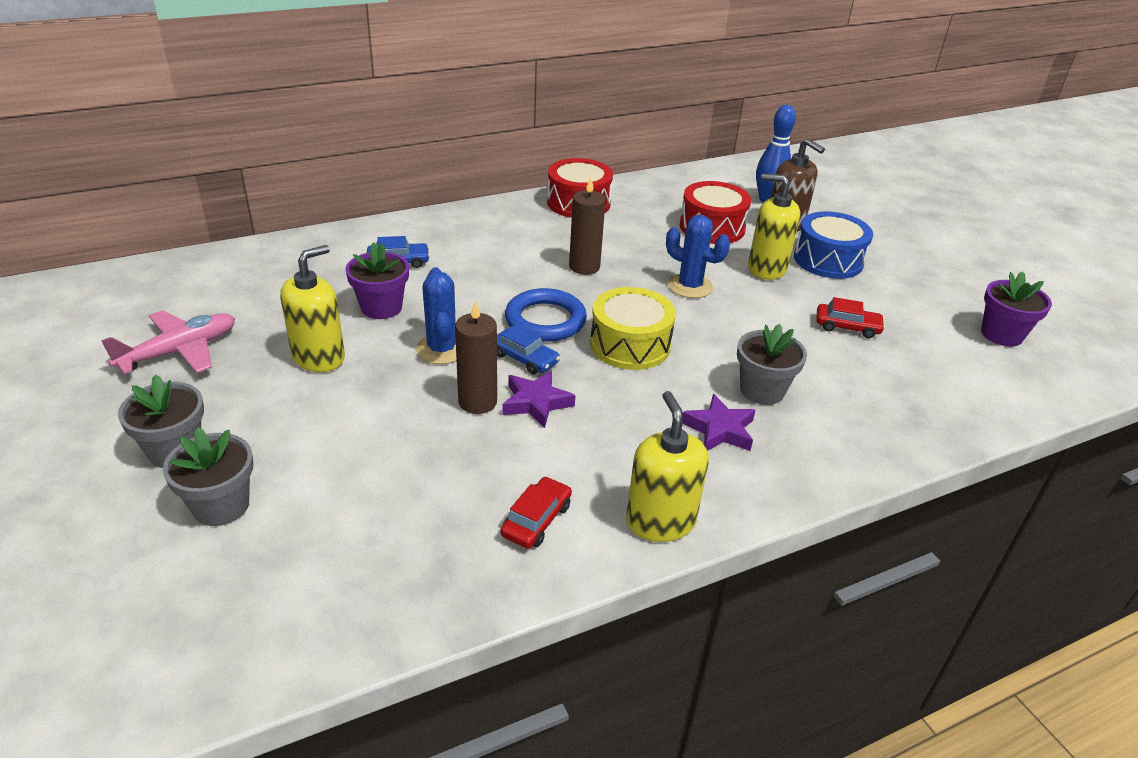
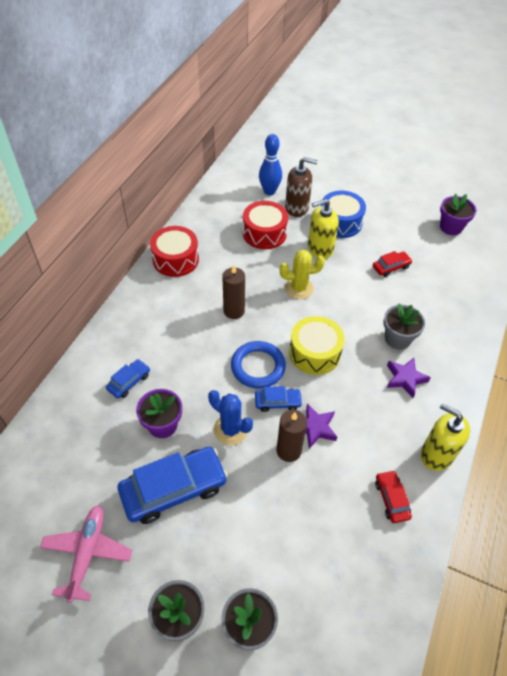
camera: 40 degrees left, 15 degrees up
(319, 357) = (174, 489): yellow soap dispenser -> blue car
(690, 286) = (299, 288): blue cactus -> yellow cactus

